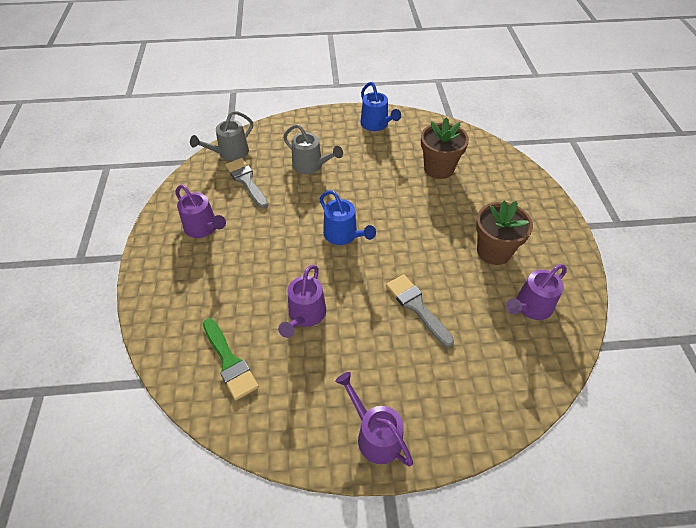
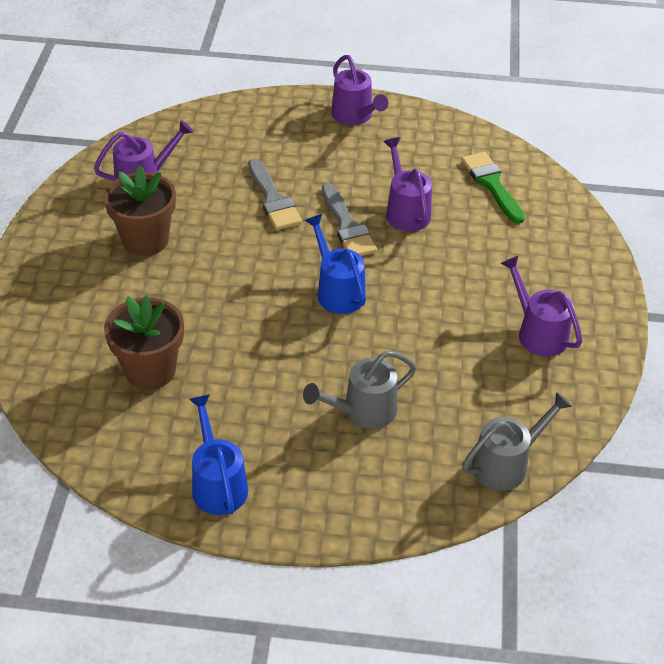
camera: 170 degrees left, 5 degrees down
(246, 181) = (475, 400): grey brush -> grey brush (347, 226)
(305, 316) = (405, 210): purple watering can -> purple watering can turned 45 degrees counterclockwise
(311, 166) = (362, 411): grey watering can -> grey watering can turned 75 degrees counterclockwise

